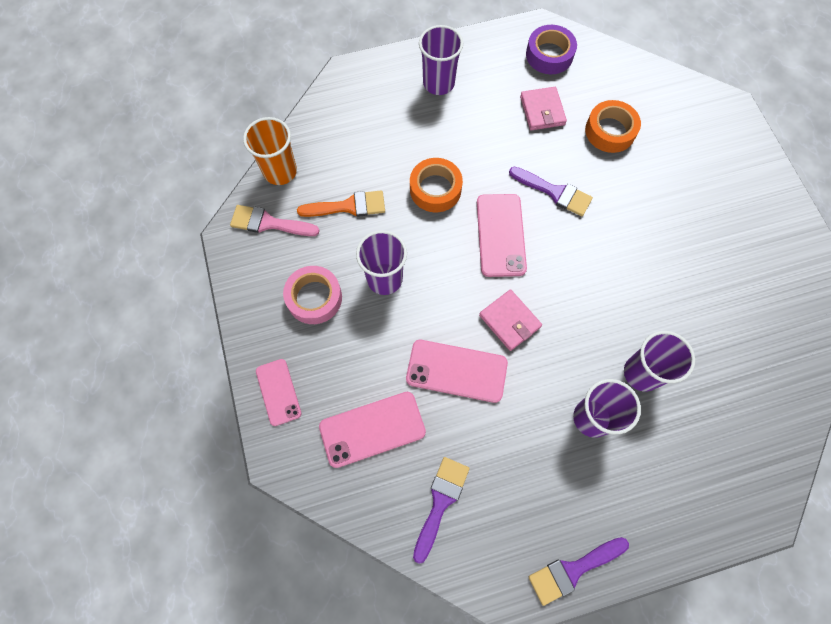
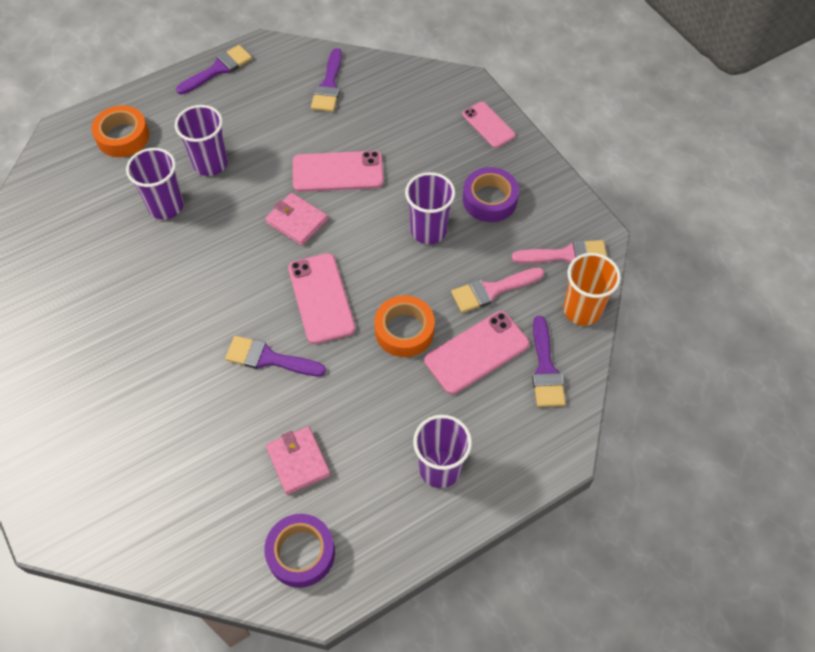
camera: 165 degrees right, 10 degrees down
(314, 298) = (489, 200): pink tape -> purple tape
(332, 132) = (545, 369): none -> purple brush
(348, 206) = (492, 290): orange brush -> pink brush
(372, 429) = (398, 117): pink phone -> pink phone (476, 352)
(610, 131) = (209, 453): orange tape -> orange tape (123, 137)

